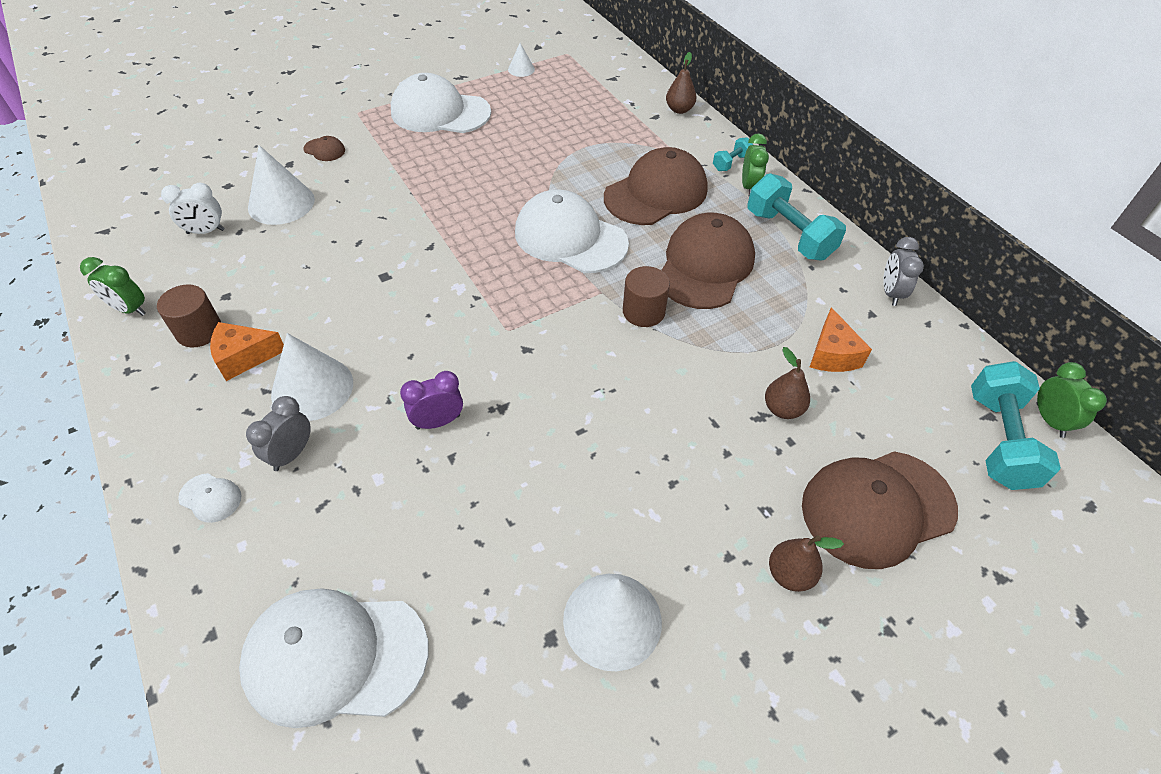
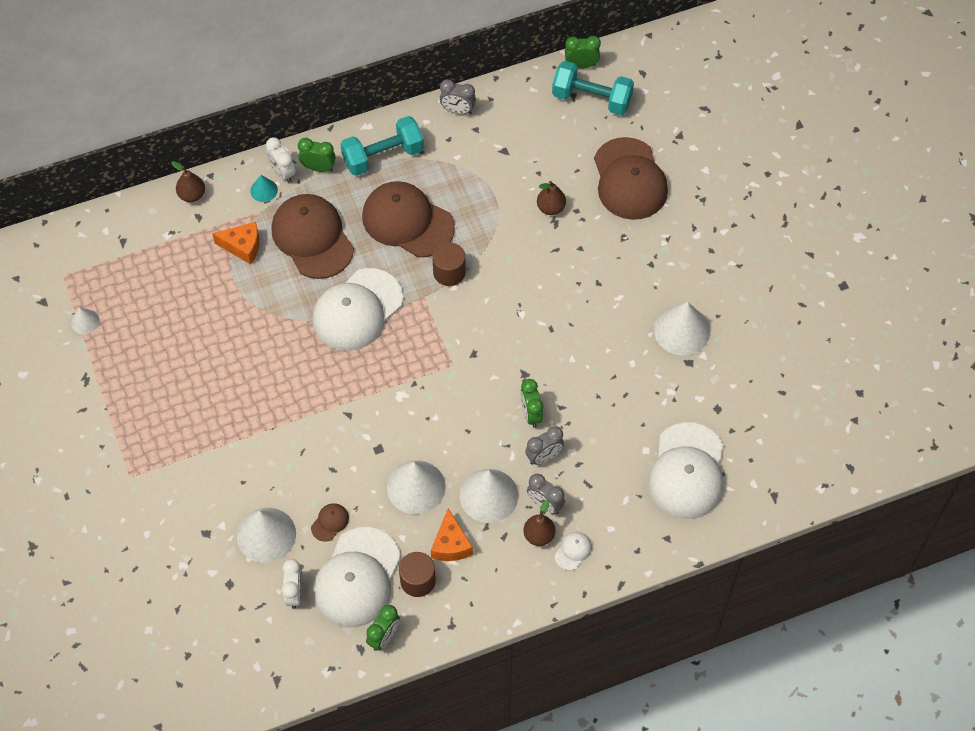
camera: 80 degrees left, 10 degrees up
(324, 150) = (190, 503): brown cap -> brown cap (330, 522)
(330, 315) = (416, 487): none -> white cone
(369, 444) = (544, 456): none -> grey clock
(438, 422) = (531, 414): purple clock -> green clock
(440, 112) = (148, 400): white cap -> white cap (357, 578)
(704, 153) = (264, 190): none -> turquoise cone
(731, 163) = (282, 173): turquoise dumbbell -> white clock
(790, 574) = (665, 236): brown pear -> brown pear (539, 535)
(832, 354) = (509, 165): orange cheese -> orange cheese (242, 246)

